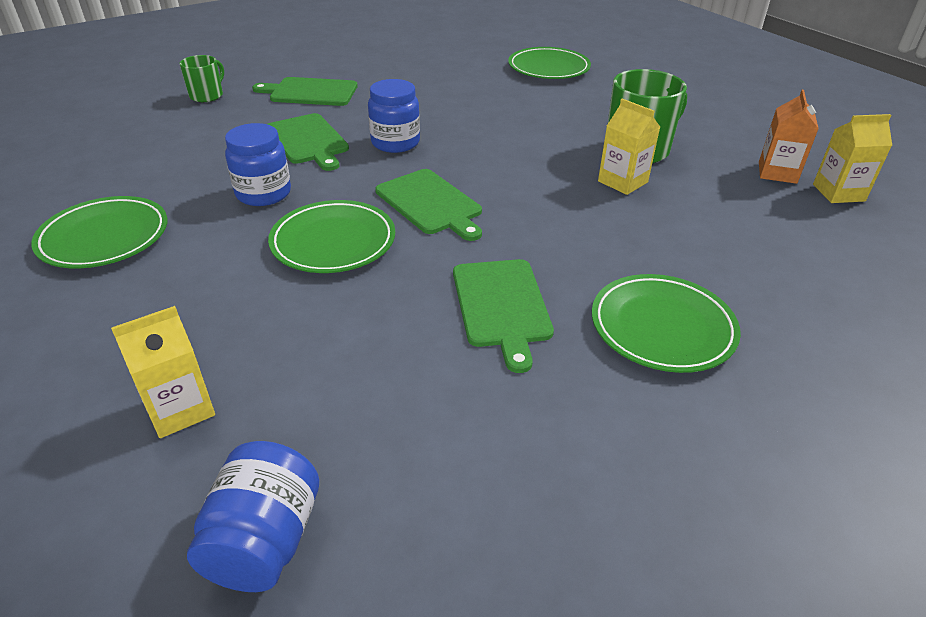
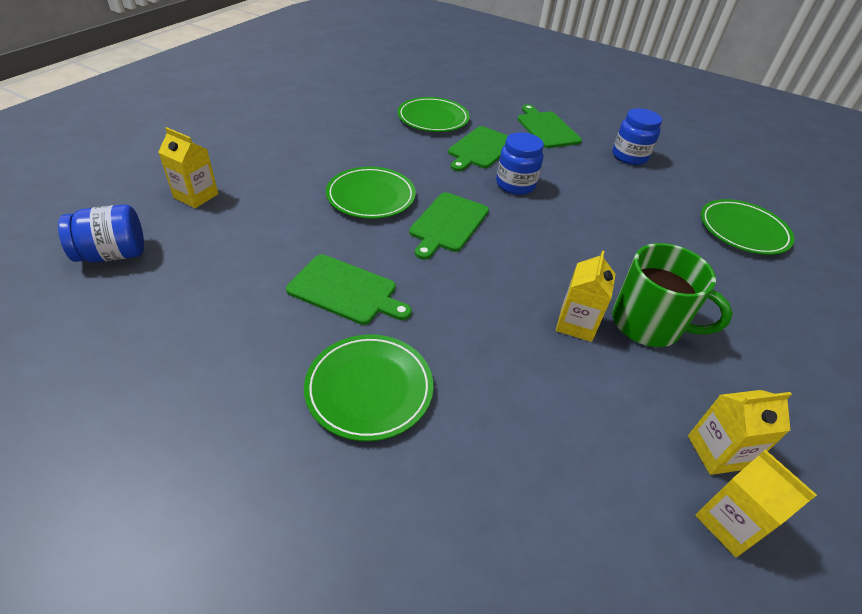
camera: 60 degrees right, 5 degrees up
(104, 237) = (321, 121): green plate -> green plate (433, 118)
(207, 95) = (497, 95): green mug -> none
(263, 193) = (403, 154): blue jar -> blue jar (629, 156)
(501, 306) = (346, 291): green cutting board -> green cutting board turned 120 degrees counterclockwise
(777, 172) = (717, 452): orange carton -> yellow carton

